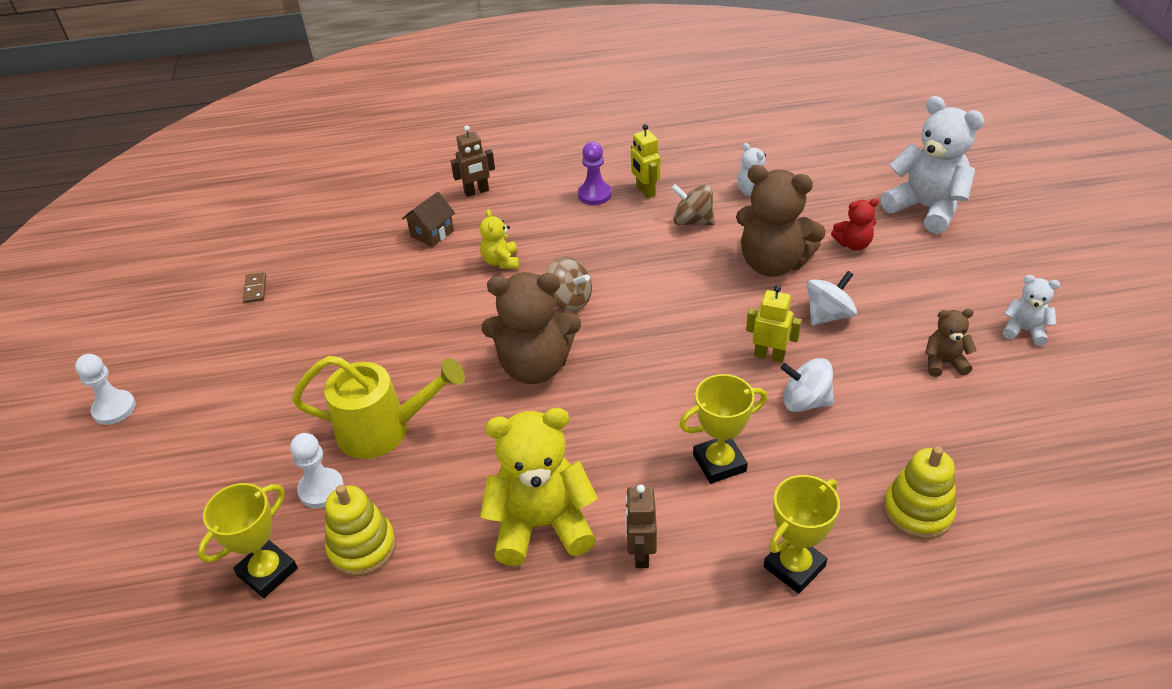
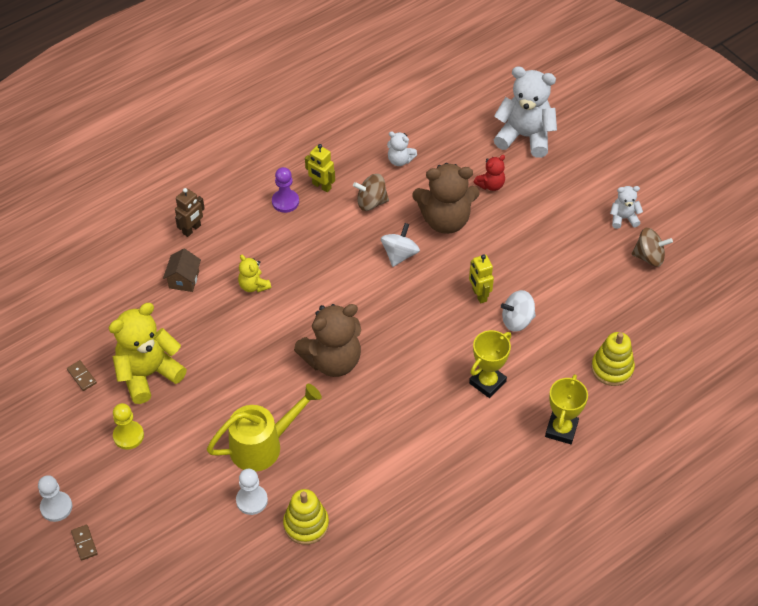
camera: 30 degrees left, 10 degrees up
(105, 460) = (84, 543): none -> brown domino
(249, 364) = (128, 436): none -> yellow pawn
(267, 572) = (258, 564): yellow trophy -> none
(541, 525) = (405, 465): yellow teddy bear -> yellow teddy bear (148, 374)
(570, 300) = (324, 300): brown spinning top -> brown spinning top (649, 257)
(641, 553) = (473, 457): brown robot -> none
(769, 355) = (479, 295): yellow robot -> yellow robot turned 105 degrees counterclockwise
(828, 315) = (501, 250): white spinning top -> white spinning top (399, 254)
(944, 363) = (586, 260): brown teddy bear -> none

